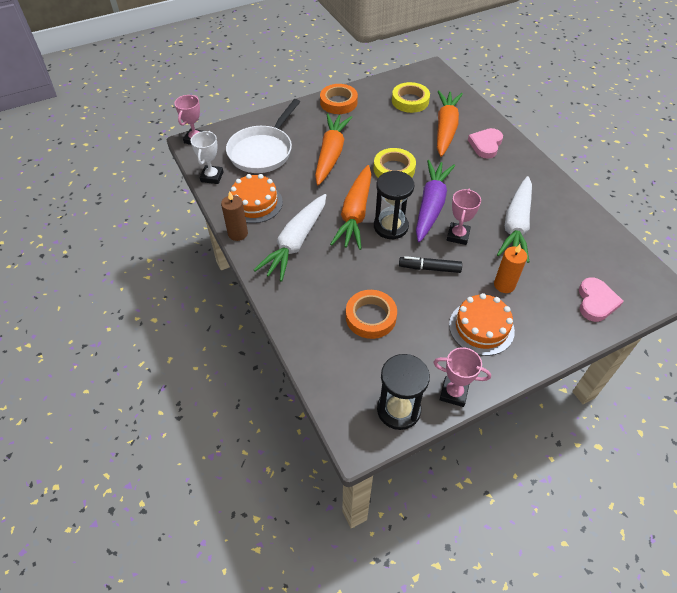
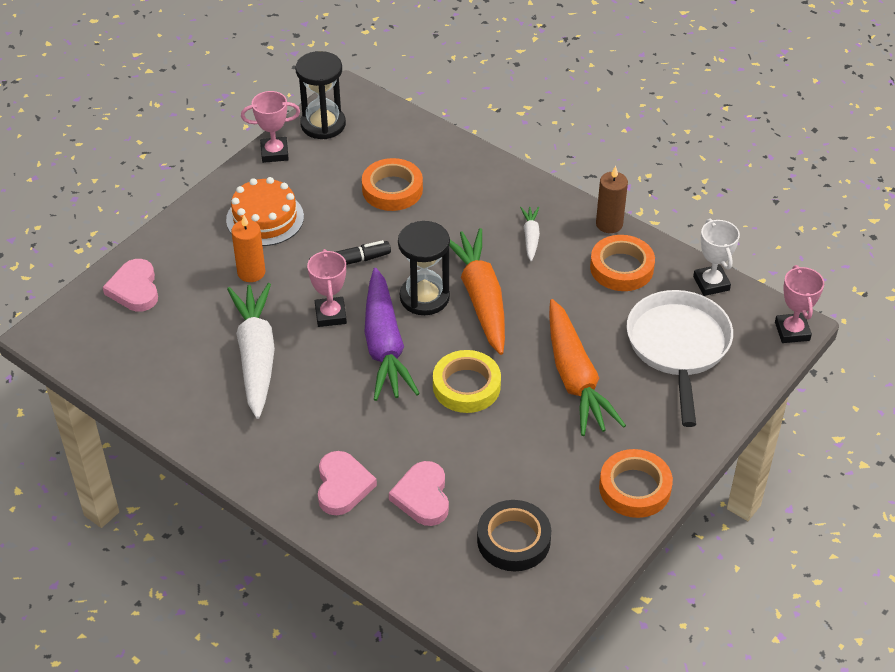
camera: 155 degrees right, 5 degrees down
(255, 203) = (621, 268): orange cake -> orange tape
(295, 243) = (530, 237): white carrot -> white carrot, size x0.47
(410, 101) = (513, 540): yellow tape -> black tape
(445, 129) = (422, 497): orange carrot -> pink heart

